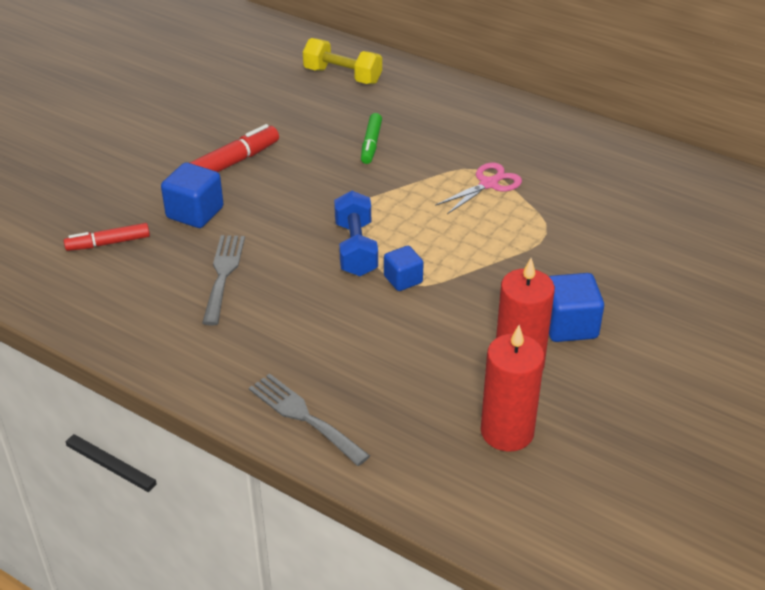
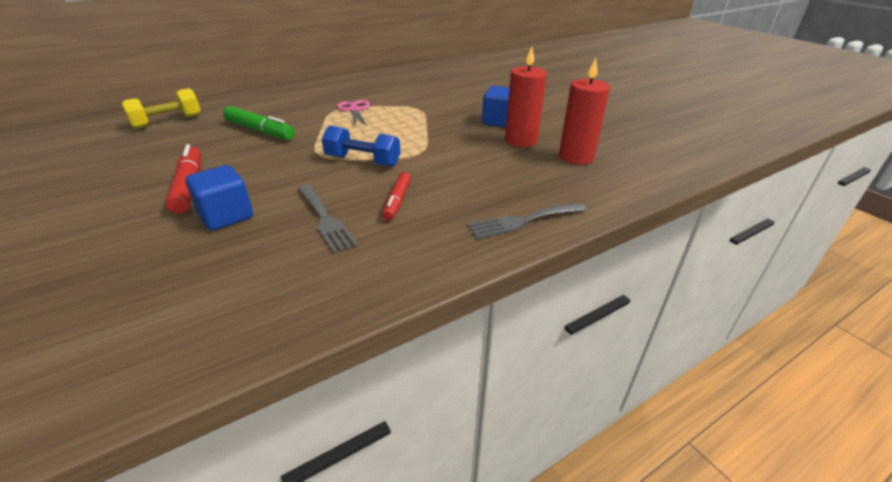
camera: 65 degrees left, 5 degrees down
(108, 243) = (197, 275): red marker -> red marker (397, 201)
(223, 274) = (325, 220): grey fork -> grey fork turned 150 degrees counterclockwise
(371, 144) = (260, 130): green marker -> green marker, size x1.53
(403, 279) = (413, 153): blue cube -> none

